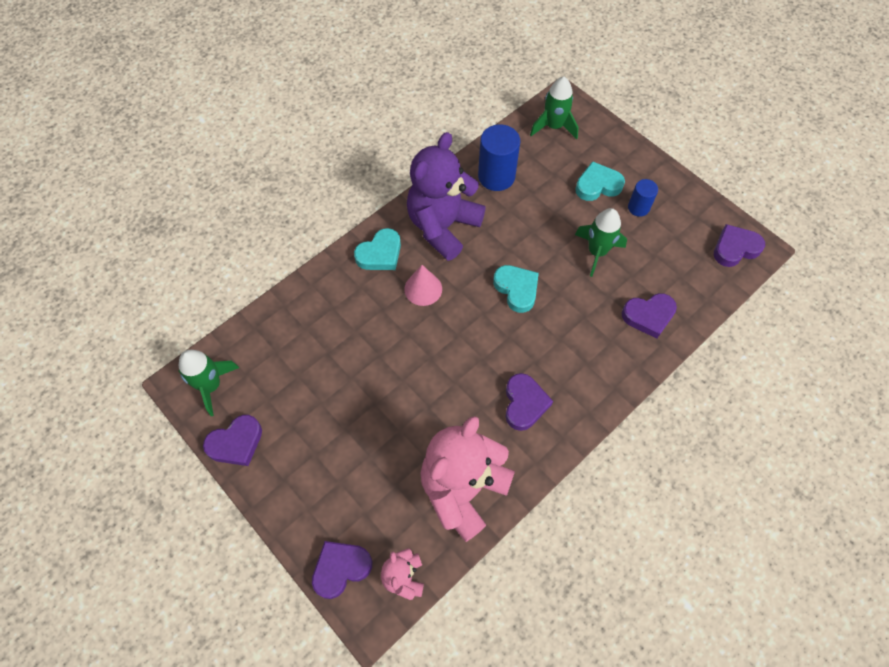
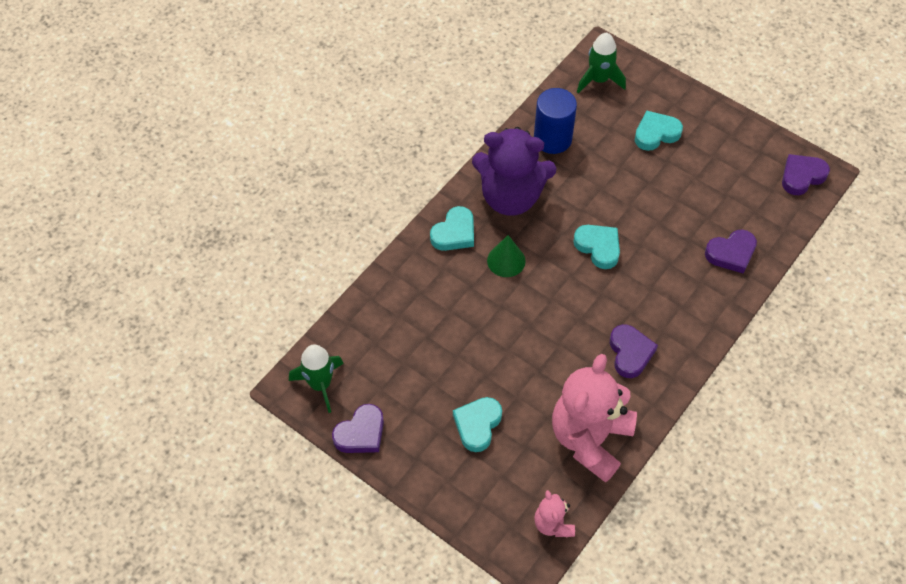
camera: 10 degrees left, 5 degrees down
(341, 568) = (493, 527): purple heart -> none
(353, 454) = (477, 425): none -> turquoise heart
(423, 289) = (506, 260): pink cone -> green cone
(443, 226) = (511, 197): purple teddy bear -> purple teddy bear turned 105 degrees counterclockwise
(597, 252) = (669, 199): green rocket -> none
(638, 207) = (700, 150): blue cylinder -> none

